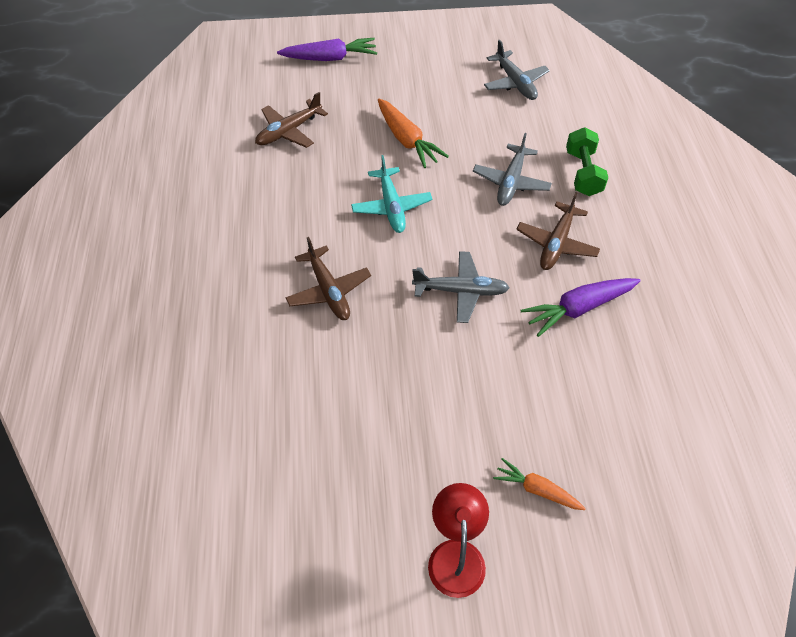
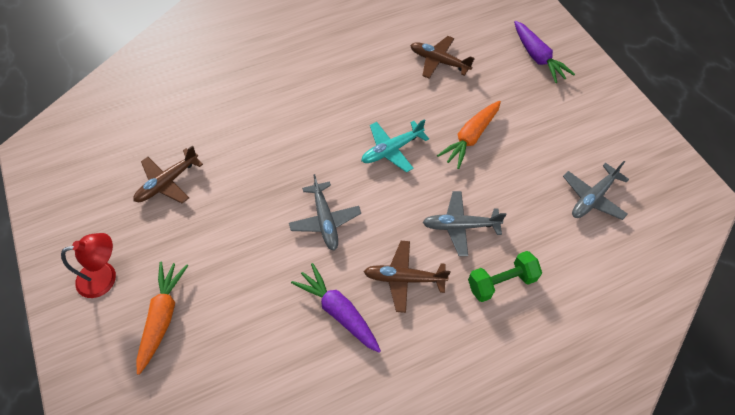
camera: 70 degrees right, 5 degrees up
(328, 290) = (295, 137): brown plane -> brown plane (168, 182)
(537, 489) = (163, 316): orange carrot -> orange carrot, size x1.62

